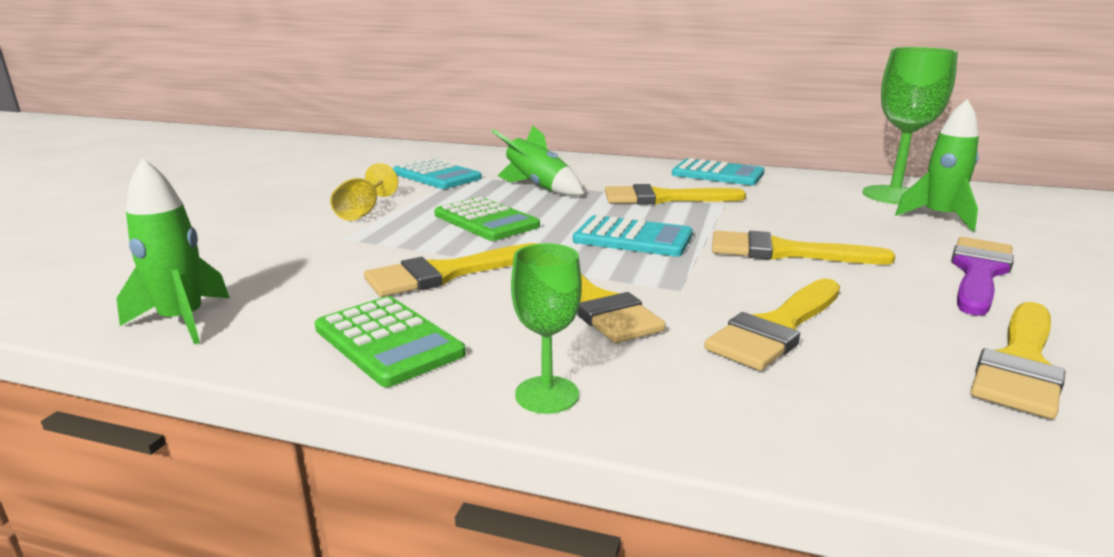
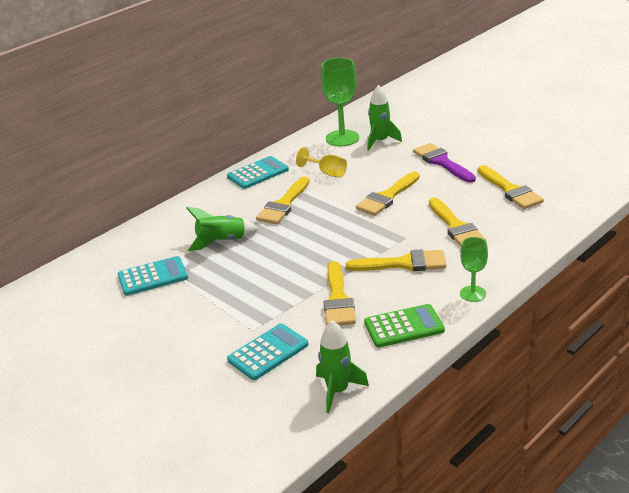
camera: 60 degrees left, 10 degrees up
(363, 212) = (207, 317): yellow goblet -> yellow goblet (327, 173)
(486, 220) = (267, 273): green calculator -> none
(633, 238) = (336, 232): turquoise calculator -> turquoise calculator (268, 352)

